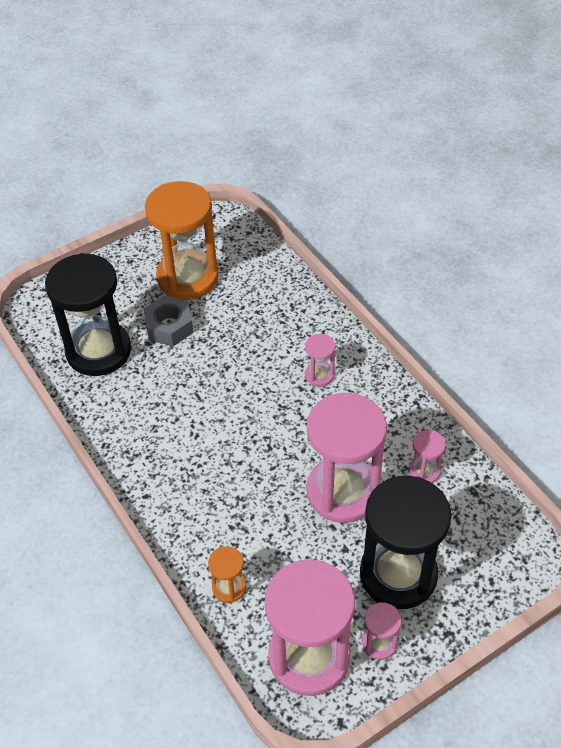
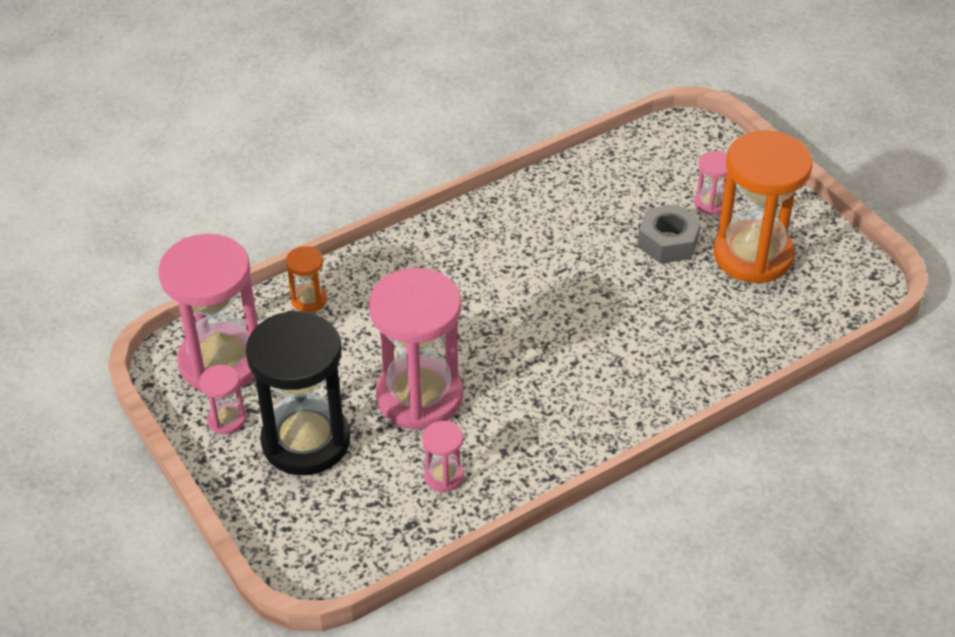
camera: 90 degrees right, 5 degrees down
(98, 351) = (626, 185): black hourglass -> none
(319, 375) = (595, 380): pink hourglass -> pink hourglass (710, 203)

